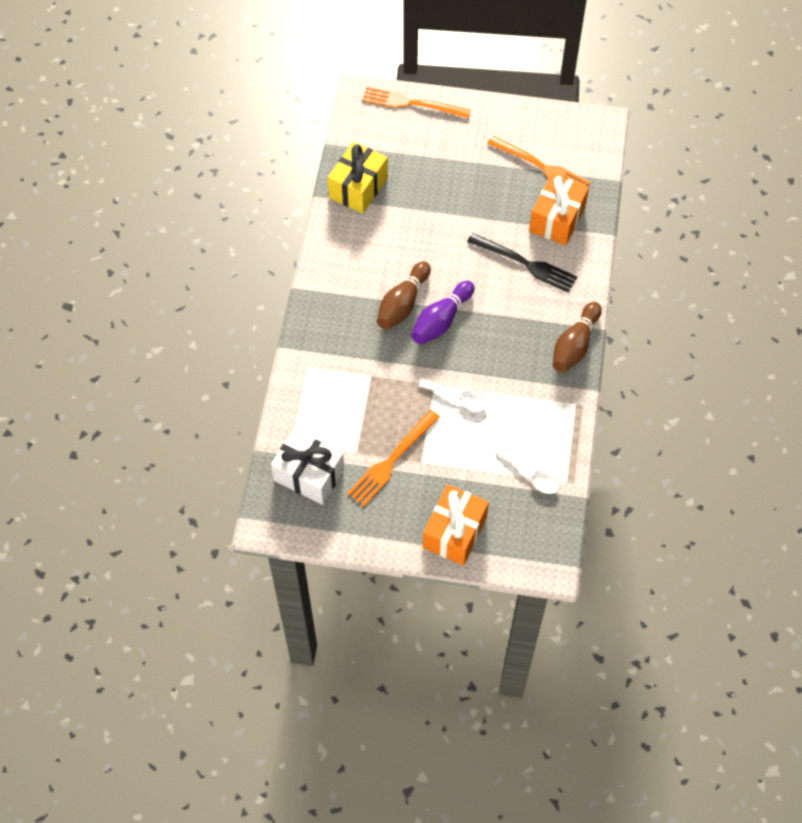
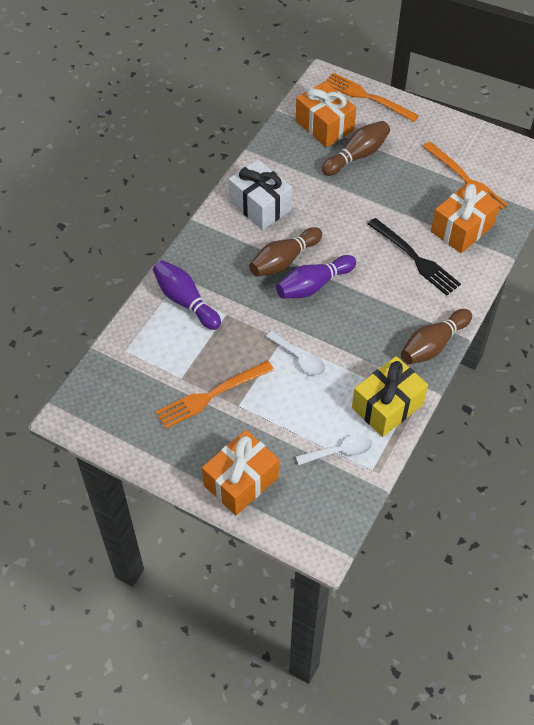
camera: 20 degrees right, 5 degrees down
(309, 475) = (128, 384): white gift -> white gift (260, 205)
(326, 375) = (185, 301): none -> purple bowling pin
(358, 188) = (287, 152): yellow gift -> yellow gift (387, 406)
(382, 148) = (324, 126): none -> orange gift
(427, 171) = (357, 156): none -> brown bowling pin
(531, 475) = (340, 451): white spoon -> white spoon turned 75 degrees counterclockwise

